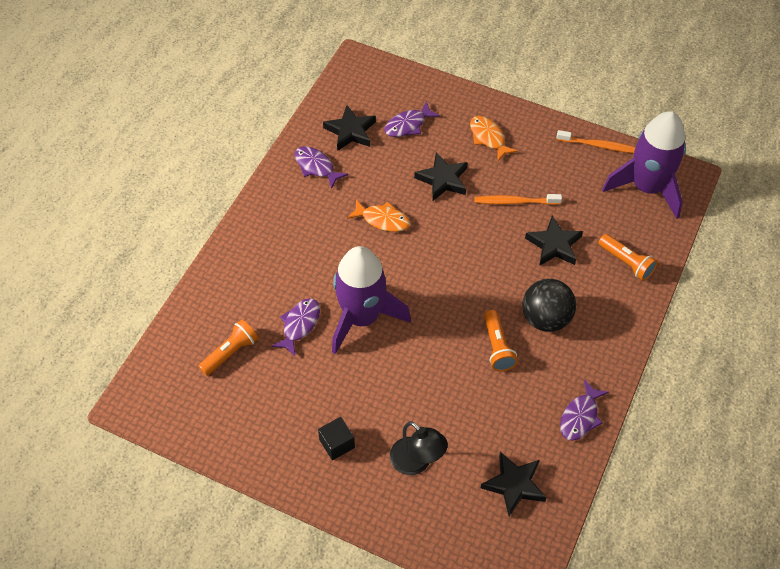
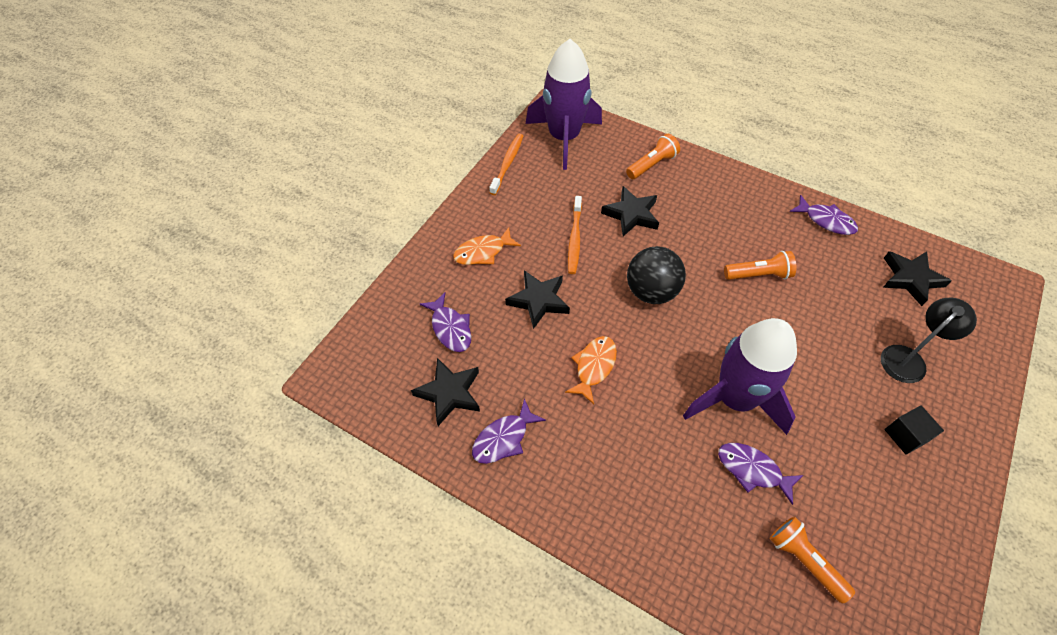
camera: 85 degrees left, 0 degrees up
(545, 318) = (720, 232): black ball -> black ball (651, 291)

